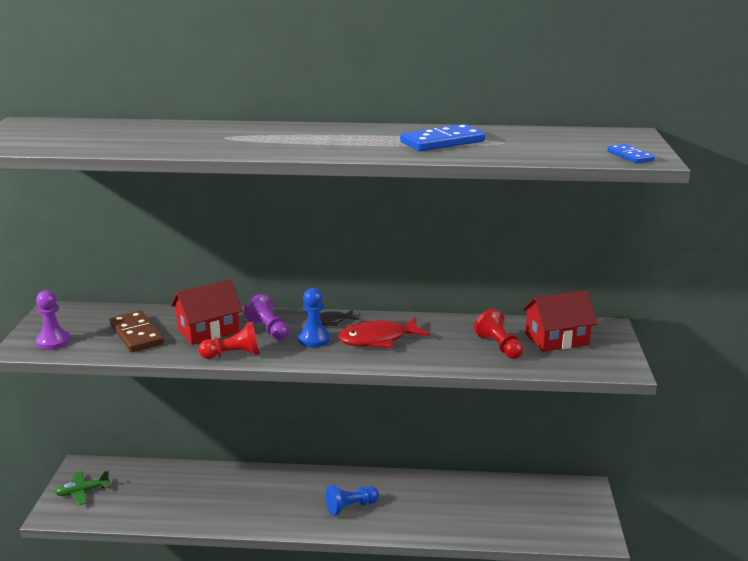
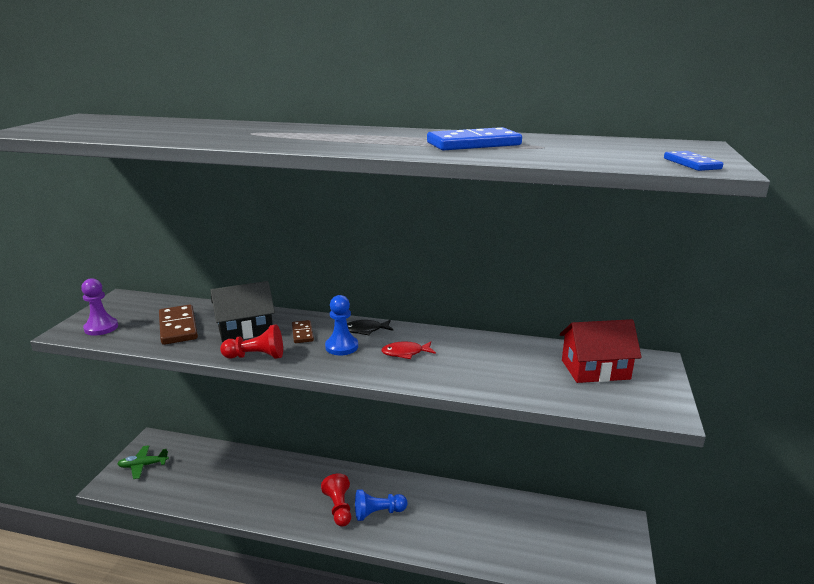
camera: 10 degrees right, 0 degrees up
(208, 331) = (245, 329): red house -> black house
(269, 330) = (302, 333): purple pawn -> brown domino
(378, 339) = (405, 353): red fish -> red fish, size x0.57
(499, 347) = (530, 372): red pawn -> red pawn (339, 508)

